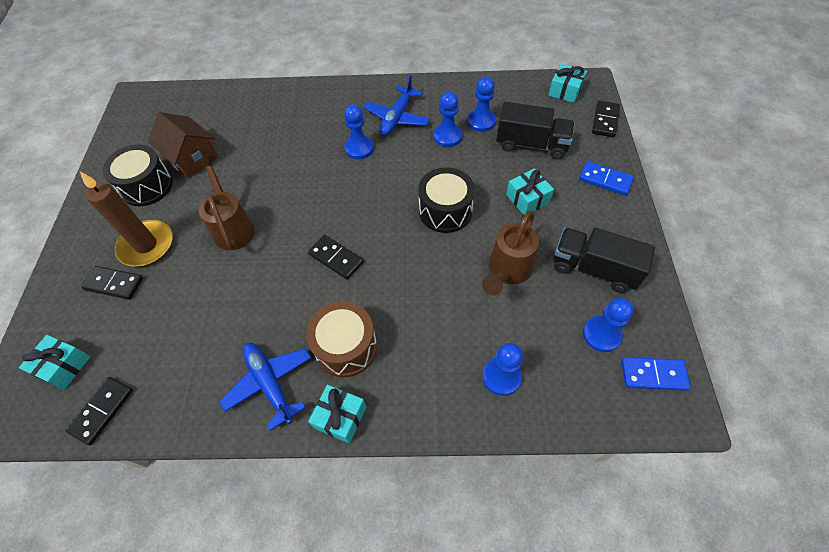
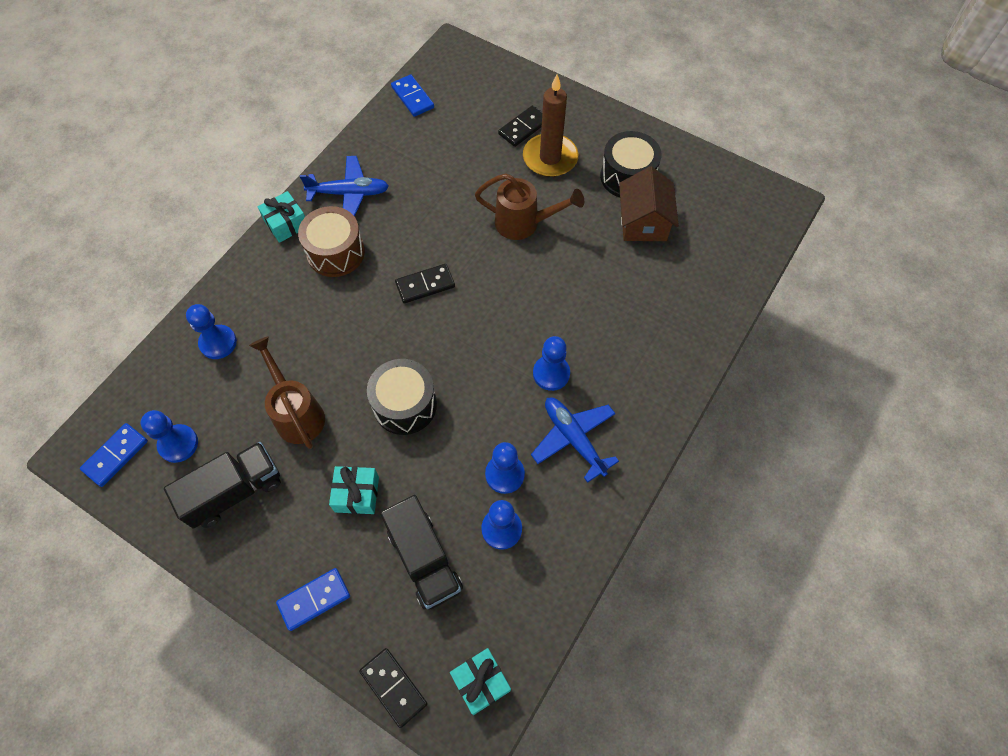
camera: 120 degrees right, 5 degrees up
(64, 366) = (468, 85): turquoise gift -> none
(102, 411) = (412, 97): black domino -> blue domino
(192, 158) = (643, 222): brown house -> brown house turned 75 degrees counterclockwise
(531, 144) = (424, 559): black truck -> black truck turned 75 degrees counterclockwise

